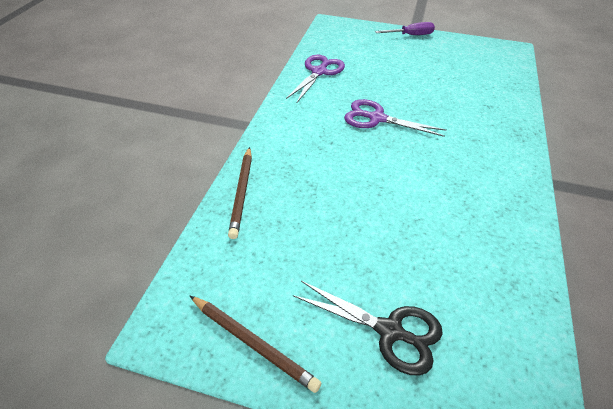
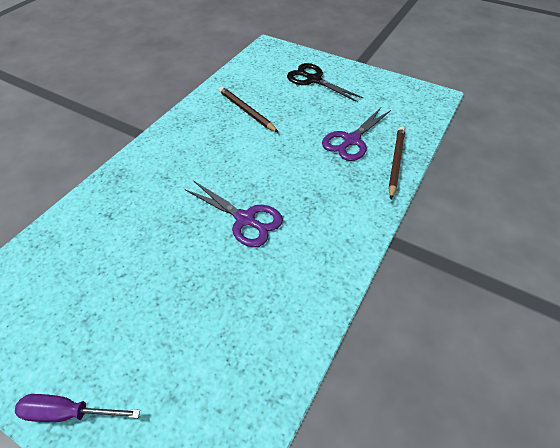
camera: 165 degrees left, 5 degrees up
(253, 343) = (386, 86): brown pencil -> brown pencil (246, 111)
(319, 72) = (283, 323): purple scissors -> purple scissors (351, 140)

